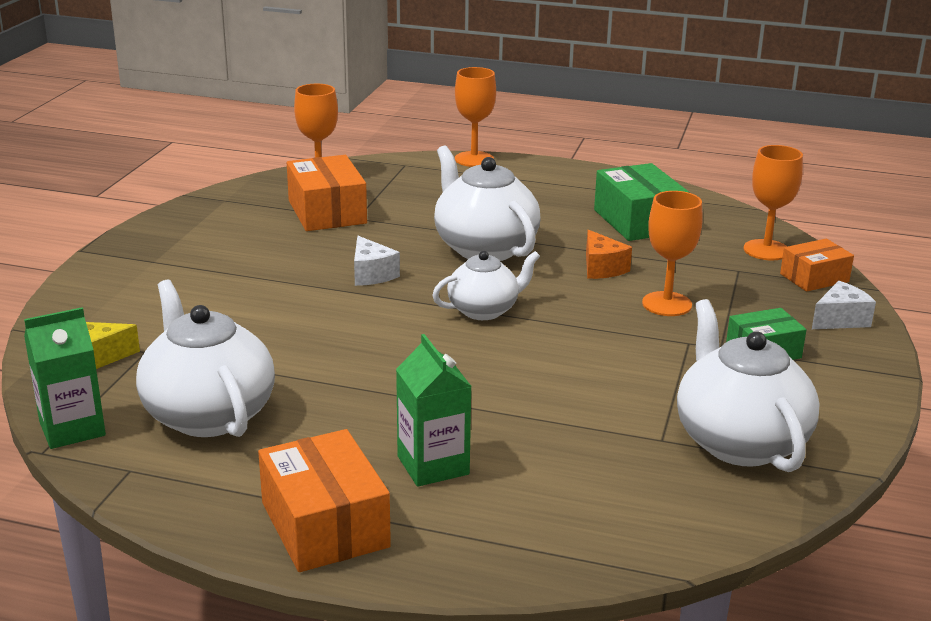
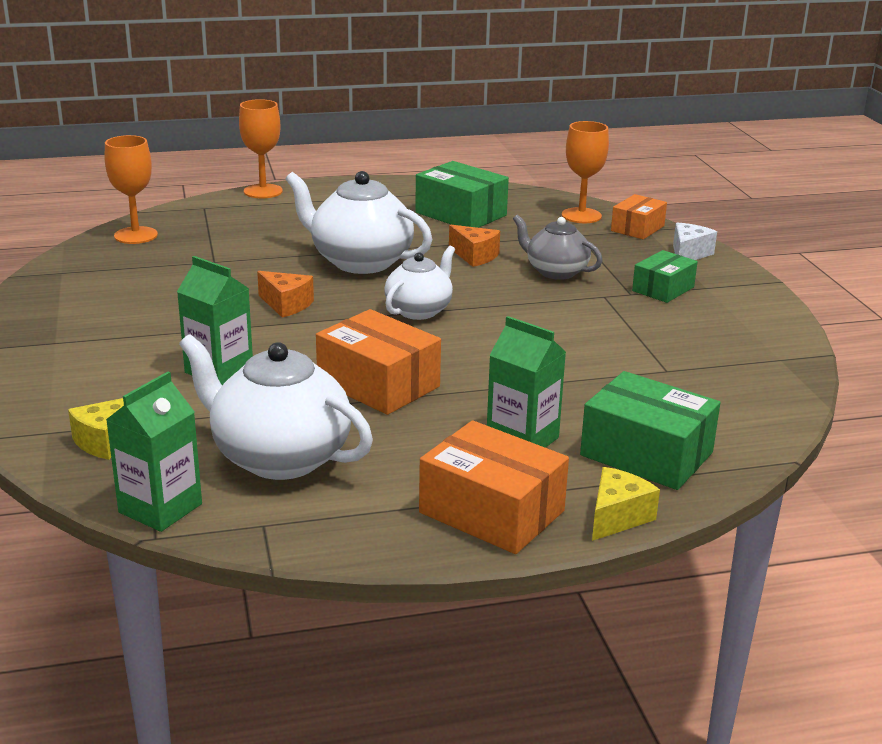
camera: 30 degrees left, 0 degrees up
(248, 321) = (219, 371): none -> green carton
(327, 212) = (179, 262): orange box -> orange box (378, 384)
(371, 274) = (286, 305): white cheese -> orange cheese
(432, 571) = (617, 517): none -> yellow cheese
(536, 519) = (646, 454): none -> green box
(667, 304) = (555, 272): orange goblet -> grey teapot
(739, 442) = (720, 356): white teapot -> none

